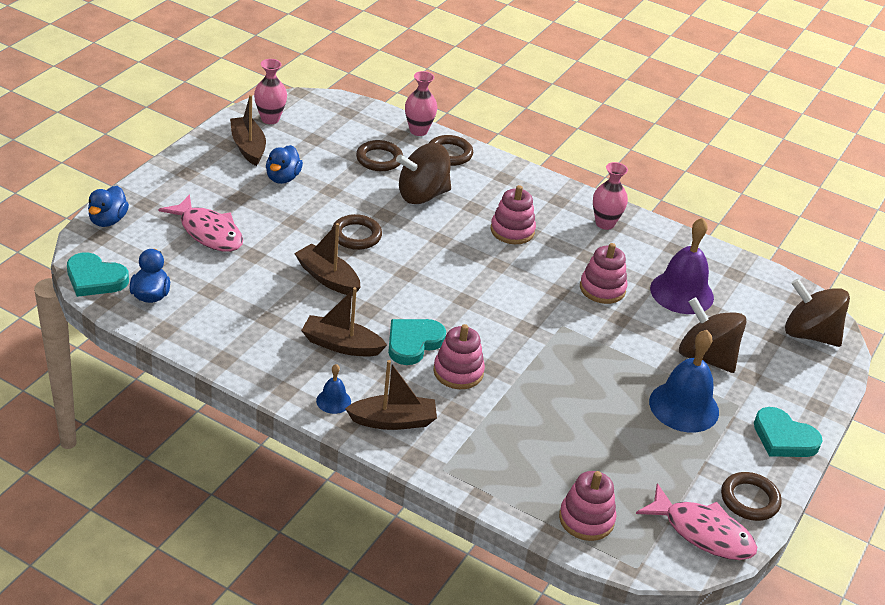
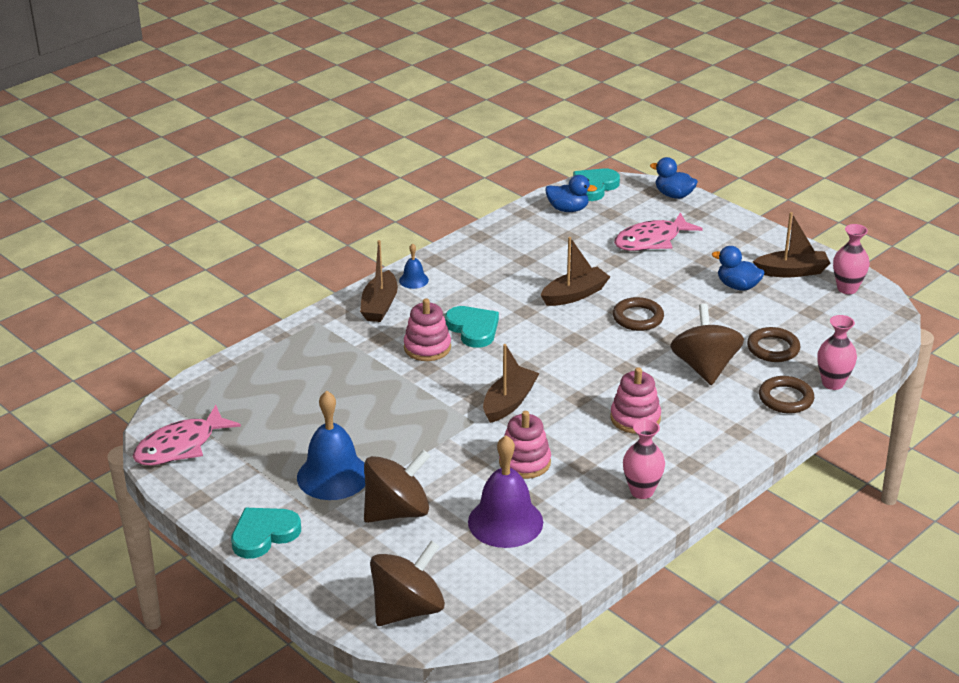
camera: 110 degrees right, 5 degrees down
(341, 345) = (481, 291): brown boat -> brown boat (509, 402)
(586, 519) = (228, 384): pink stacking toy -> none
(749, 499) = (200, 486): brown ring -> none

